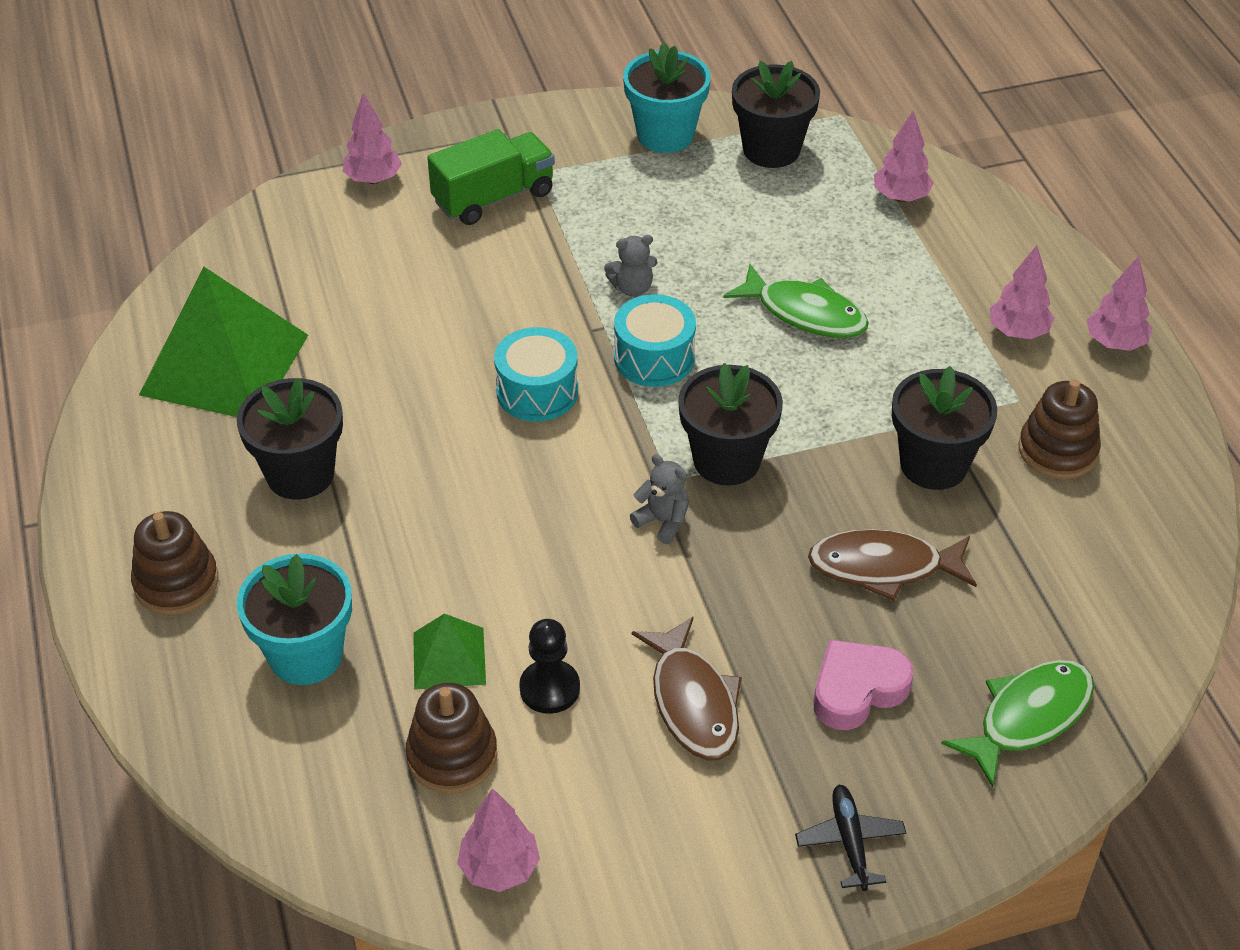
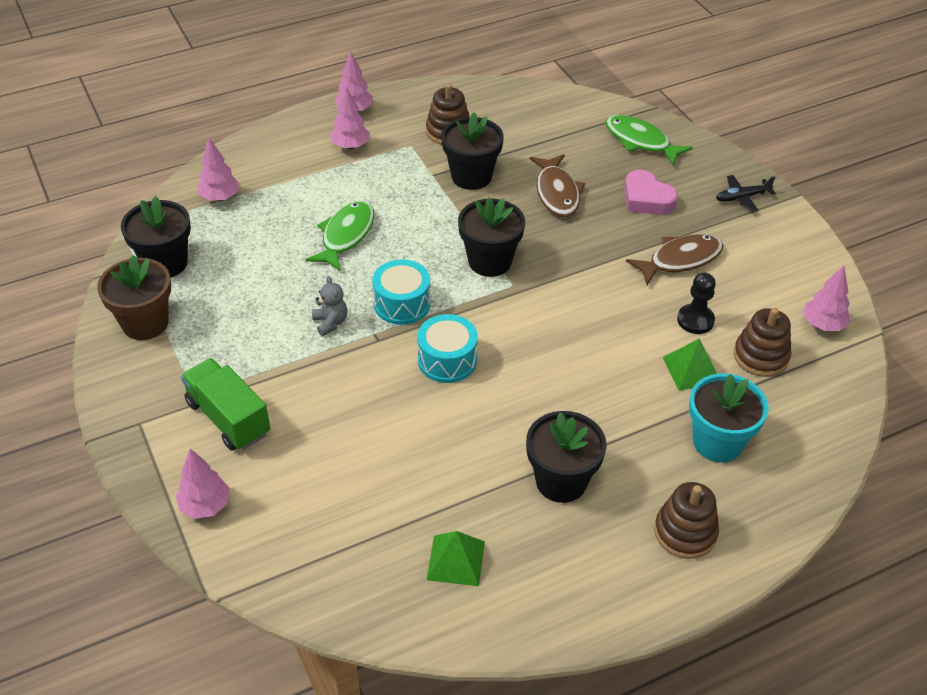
camera: 100 degrees left, 0 degrees up
(225, 364) = (456, 560): green pyramid -> green pyramid, size x0.49
(662, 521) = (549, 285): grey teddy bear -> none
(665, 135) = (145, 323): turquoise flower pot -> brown flower pot

